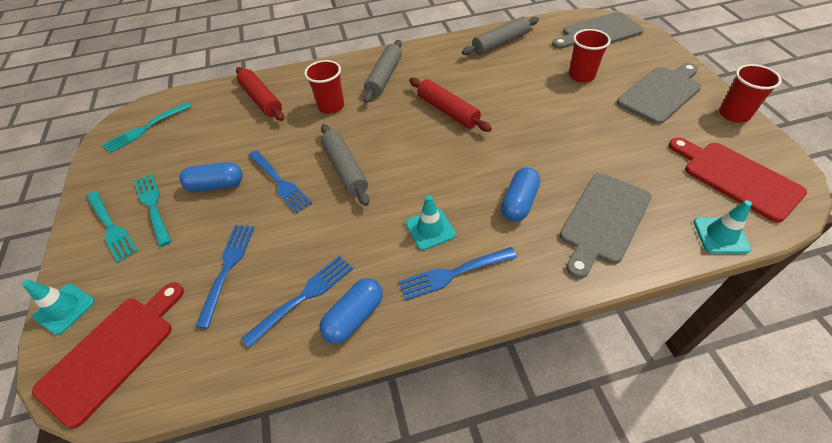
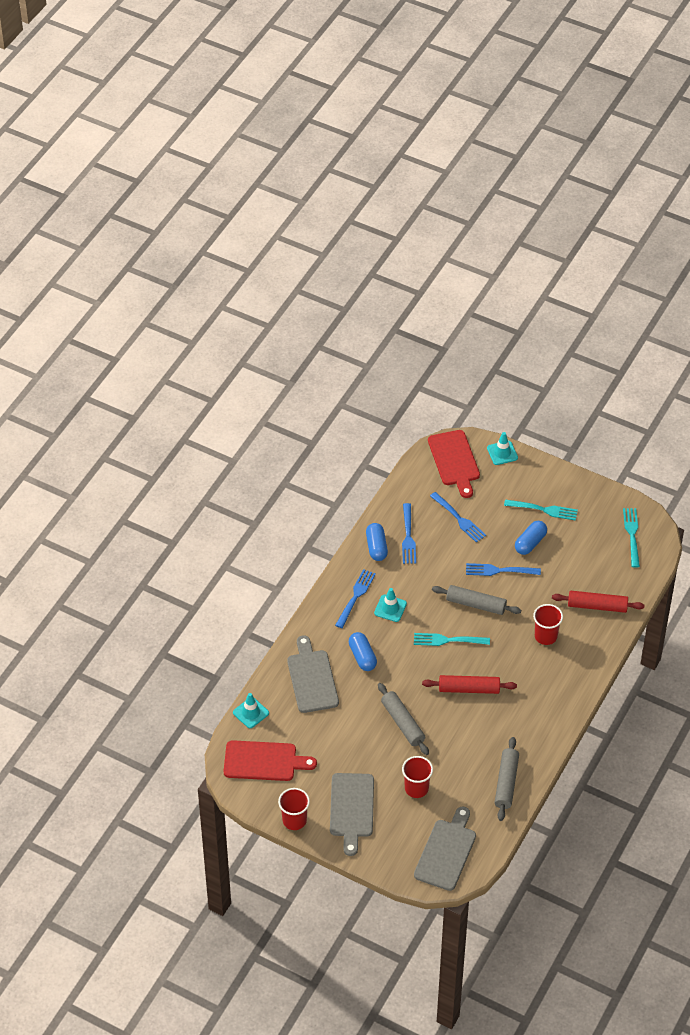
camera: 130 degrees right, 0 degrees up
(110, 227) = (546, 487): turquoise fork -> turquoise fork (448, 640)
(384, 77) = (545, 685): grey rolling pin -> grey rolling pin (402, 723)

